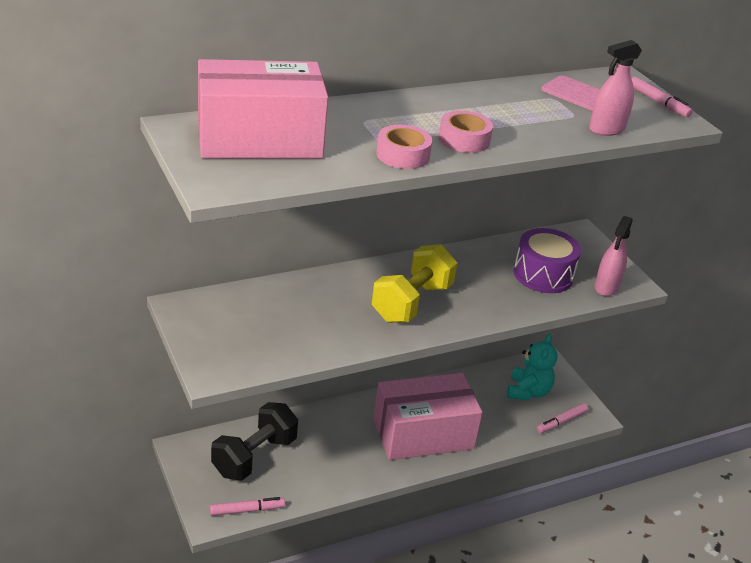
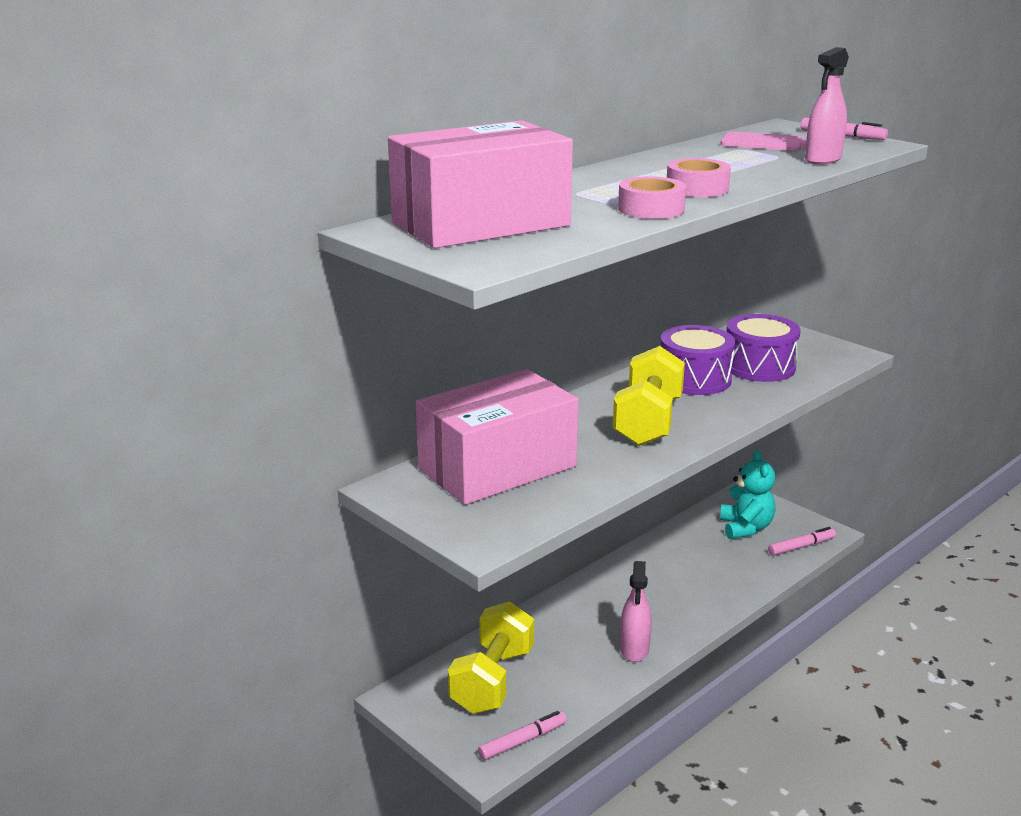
camera: 15 degrees left, 10 degrees down
(254, 457) = (492, 680): black dumbbell -> yellow dumbbell
(423, 434) = (666, 600): pink box -> pink box (497, 467)
(480, 272) = (694, 379): none -> purple drum
(561, 422) = (801, 547): pink marker -> pink marker turned 150 degrees counterclockwise
(606, 287) = (830, 362): pink spray bottle -> pink spray bottle (634, 649)

